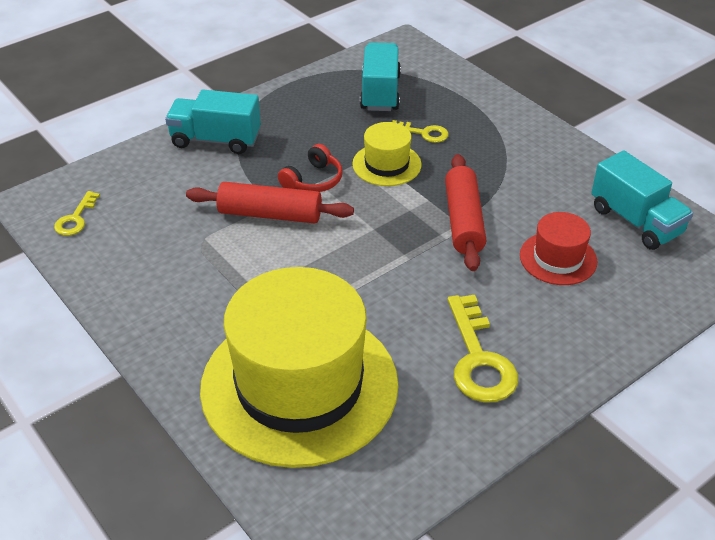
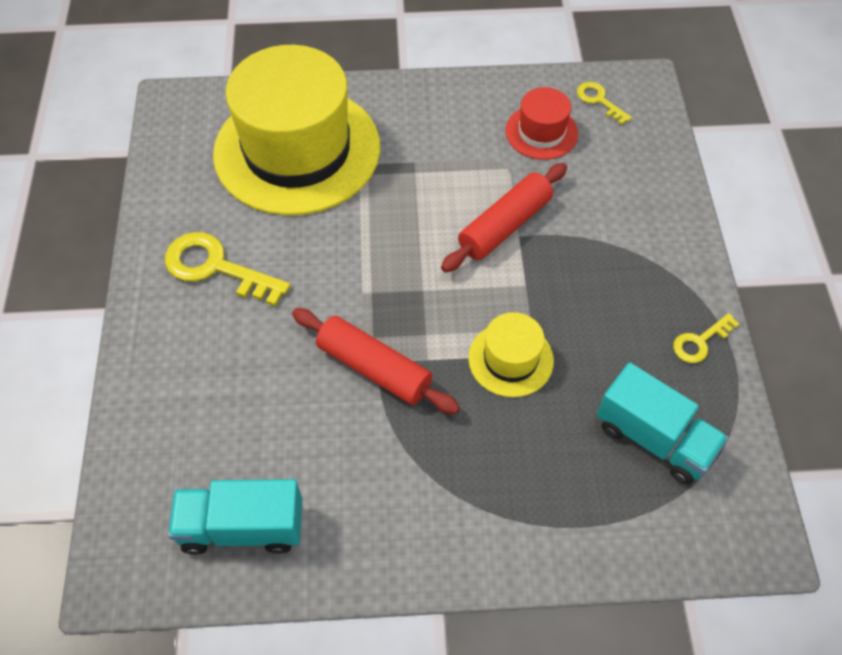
camera: 125 degrees right, 15 degrees up
(216, 140) = (656, 240): turquoise truck -> none
(313, 180) = (530, 283): red headphones -> none
(424, 133) = (541, 430): yellow key -> yellow key (700, 342)
(558, 258) = (260, 410): red hat -> red hat (541, 132)

